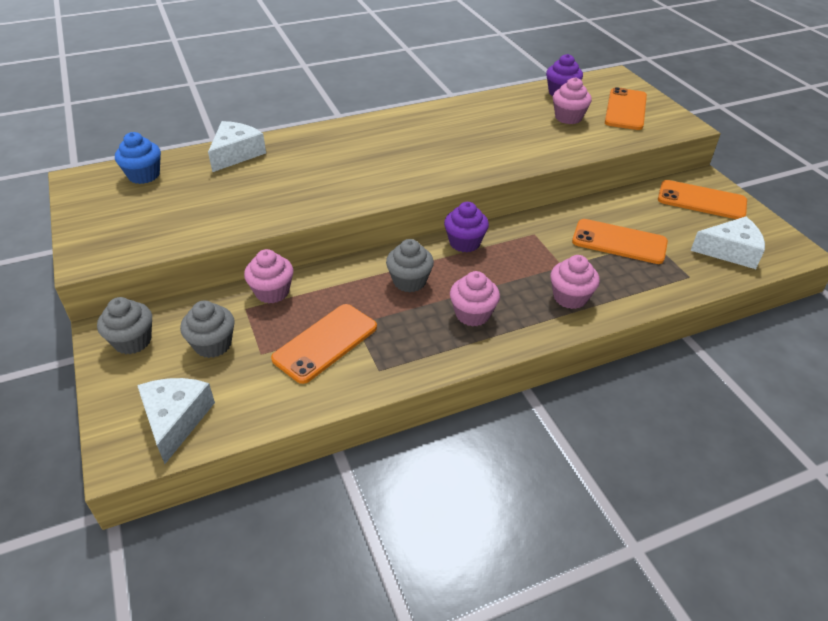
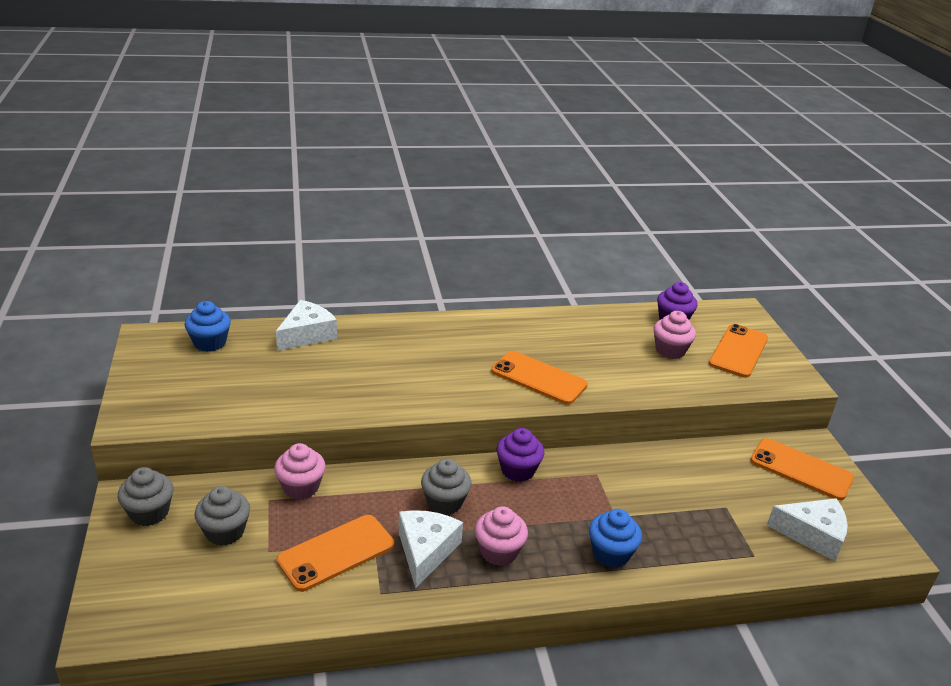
camera: 10 degrees right, 10 degrees down
(175, 420) = (164, 603): white cheese -> white cheese (425, 551)
(570, 297) = (611, 553): pink cupcake -> blue cupcake
(619, 242) = (688, 500): orange phone -> orange phone (538, 378)

